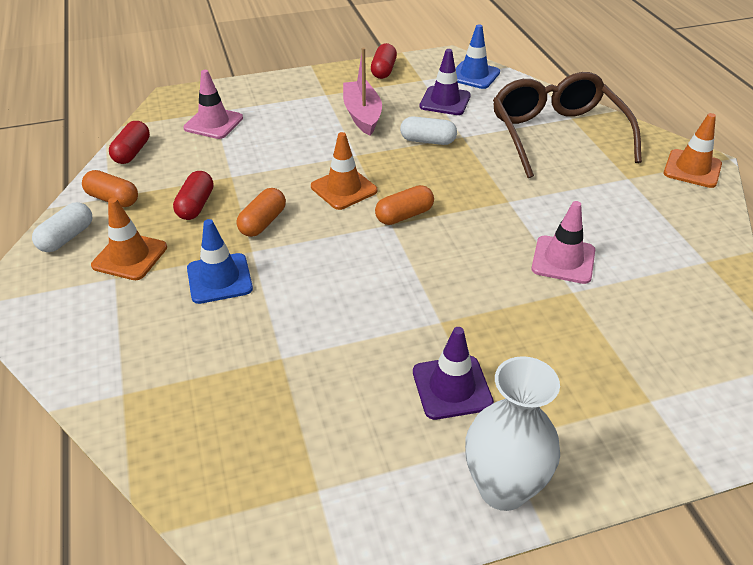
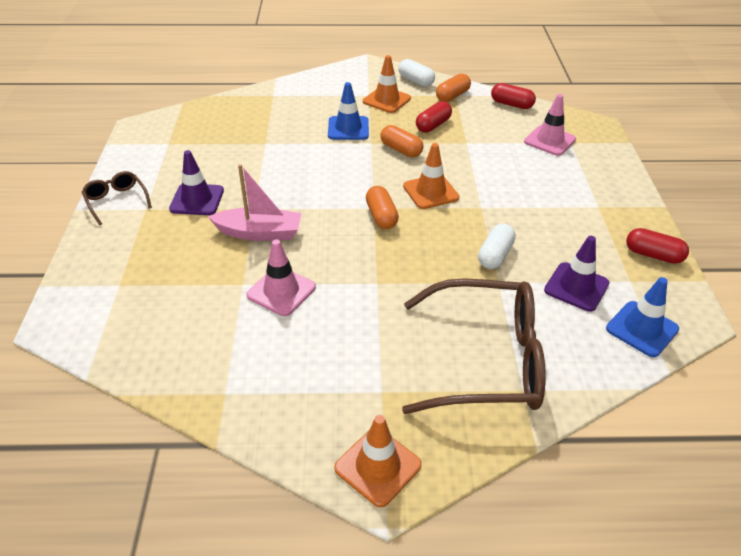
camera: 105 degrees right, 0 degrees up
(196, 205) = (433, 125): red capsule -> red capsule turned 75 degrees counterclockwise
(362, 115) = (552, 222): pink boat -> pink boat (259, 233)
(503, 488) = (116, 201): white vase -> brown glasses

